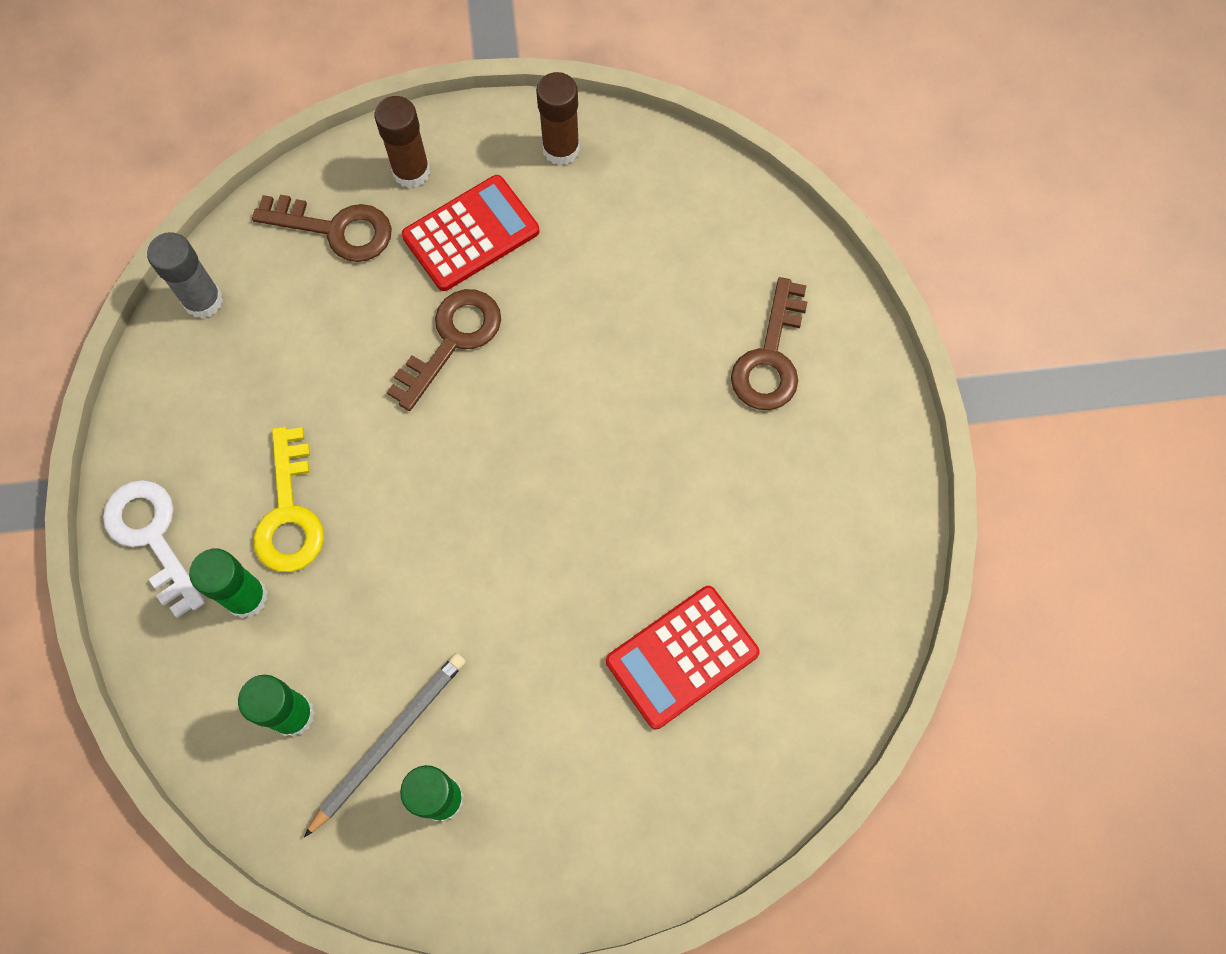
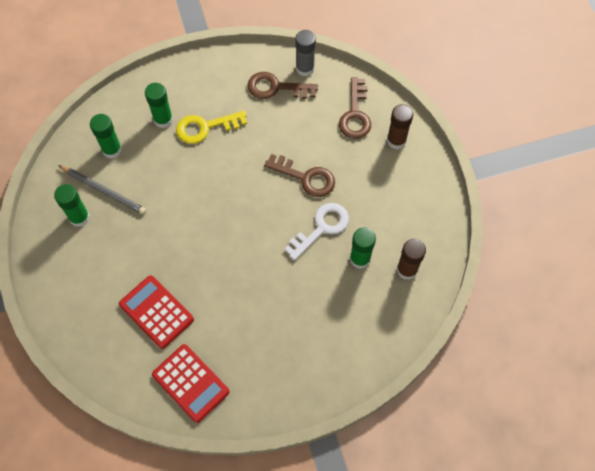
camera: 80 degrees right, 5 degrees down
(152, 537) = (186, 77): white key -> white key (321, 228)
(471, 234) = (367, 174): red calculator -> red calculator (190, 383)
(561, 149) = (428, 208): brown glue stick -> brown glue stick (407, 269)
(638, 278) = (360, 259): none -> green glue stick
(770, 357) = (327, 333): brown key -> brown key (276, 88)

